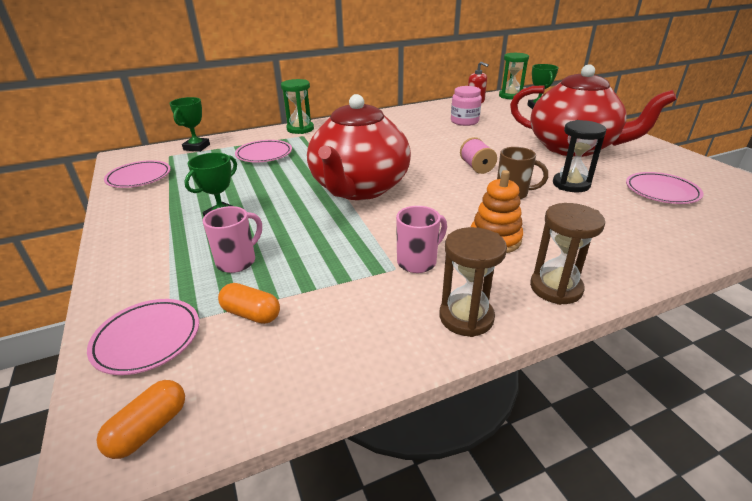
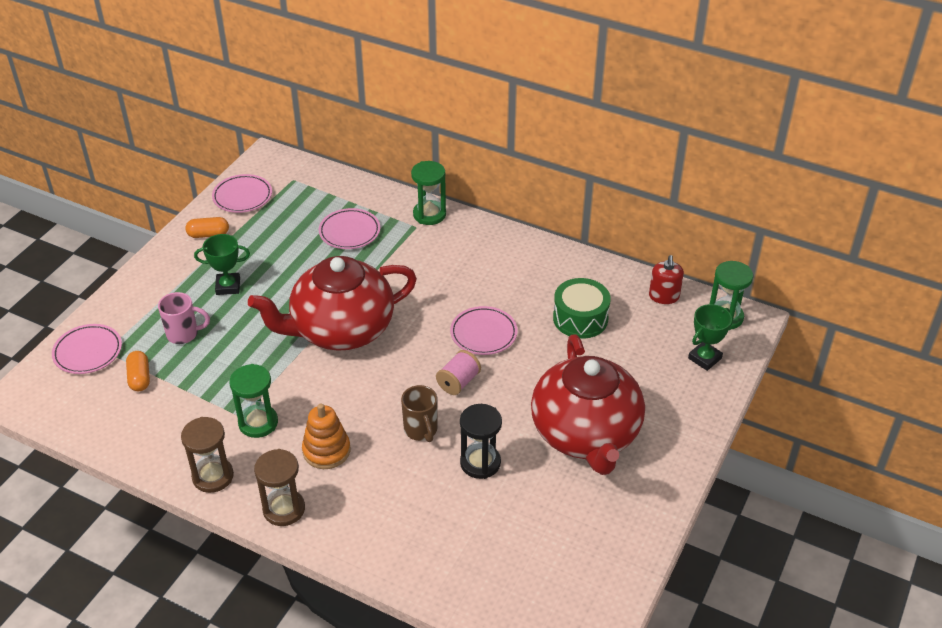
camera: 50 degrees right, 10 degrees up
(149, 429) = (37, 401): orange capsule -> orange capsule (208, 234)
(197, 147) = (323, 182): green trophy -> none
(418, 262) = (258, 423): pink mug -> green hourglass
(464, 121) = (580, 318): pink jar -> green drum
(661, 192) = (524, 533): pink plate -> pink plate (483, 334)

